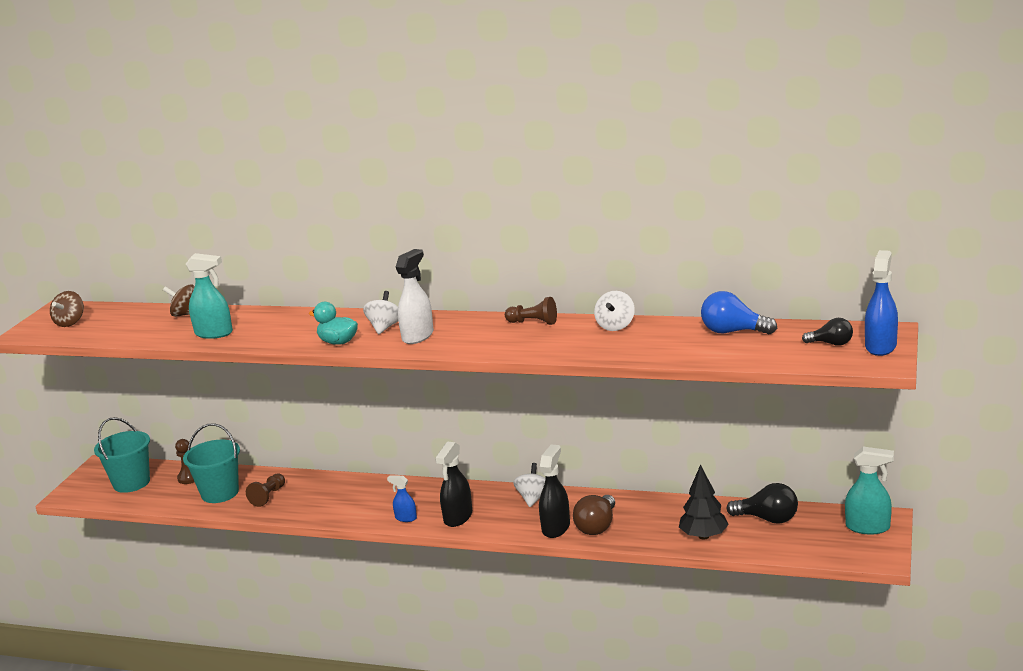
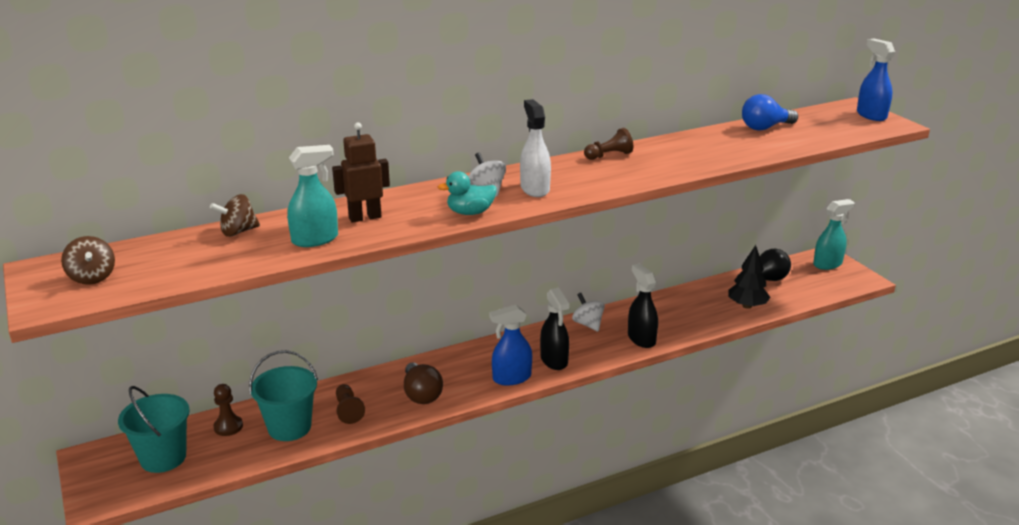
camera: 45 degrees left, 5 degrees up
(270, 326) = (365, 217): none -> brown robot
(405, 518) = (511, 378): blue spray bottle -> blue spray bottle, size x1.71
(597, 526) = (668, 326): brown light bulb -> brown light bulb (421, 394)
(615, 326) = (677, 143): white spinning top -> none
(831, 344) = (840, 120): black light bulb -> none

